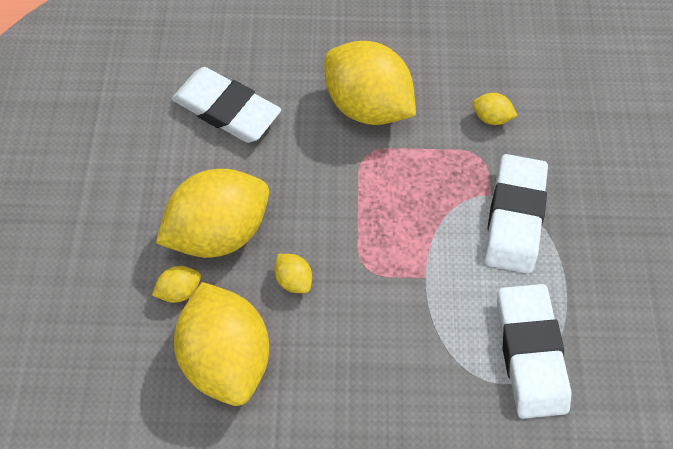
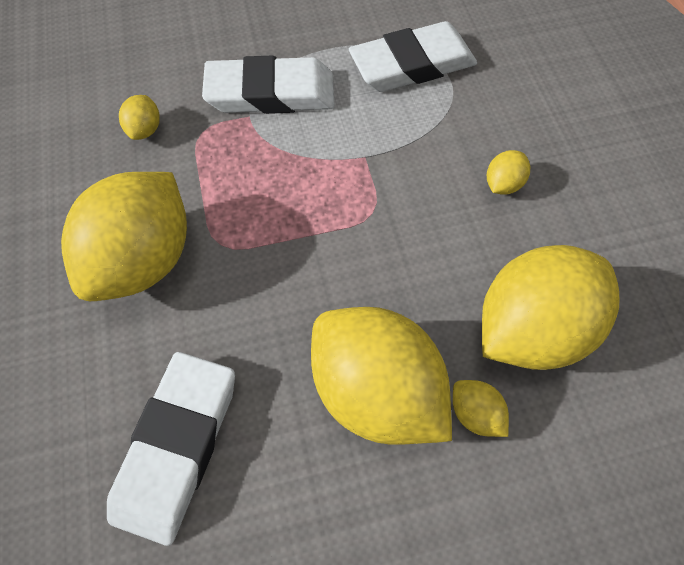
camera: 105 degrees left, 0 degrees up
(294, 279) = (412, 282): yellow lemon -> yellow lemon (502, 184)

